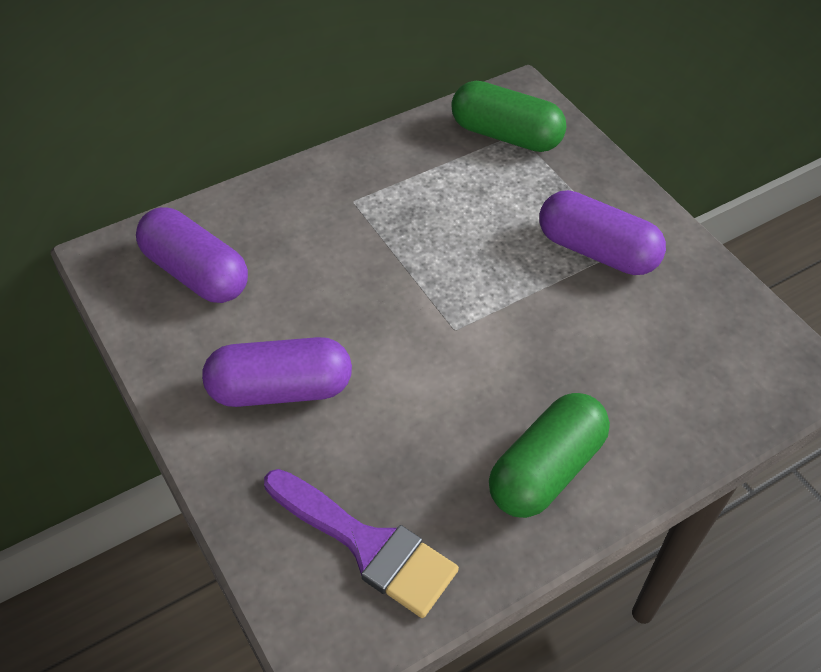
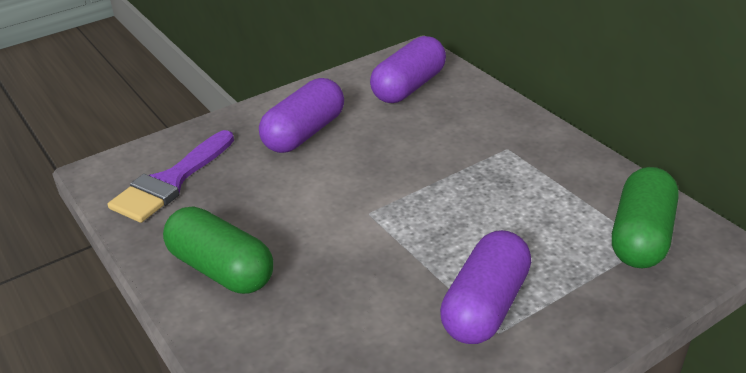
camera: 90 degrees right, 15 degrees down
(280, 389) = (304, 133): purple capsule -> purple capsule turned 45 degrees clockwise

